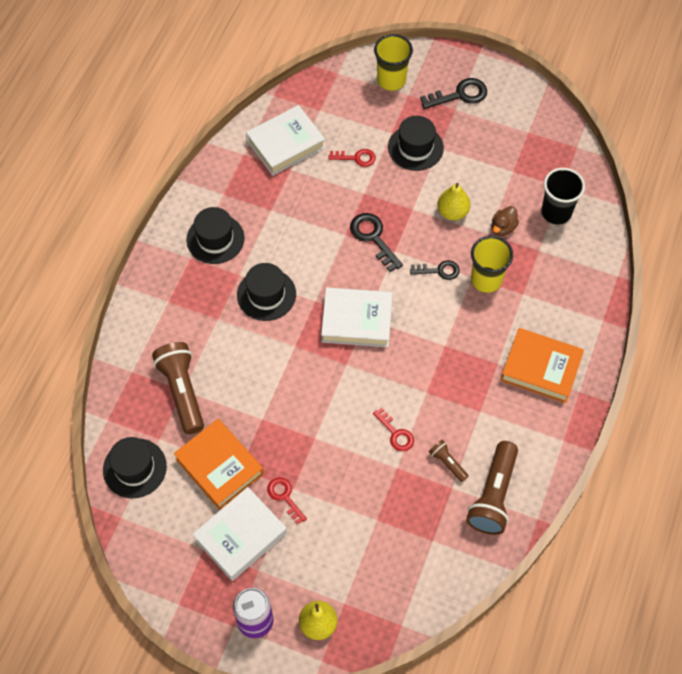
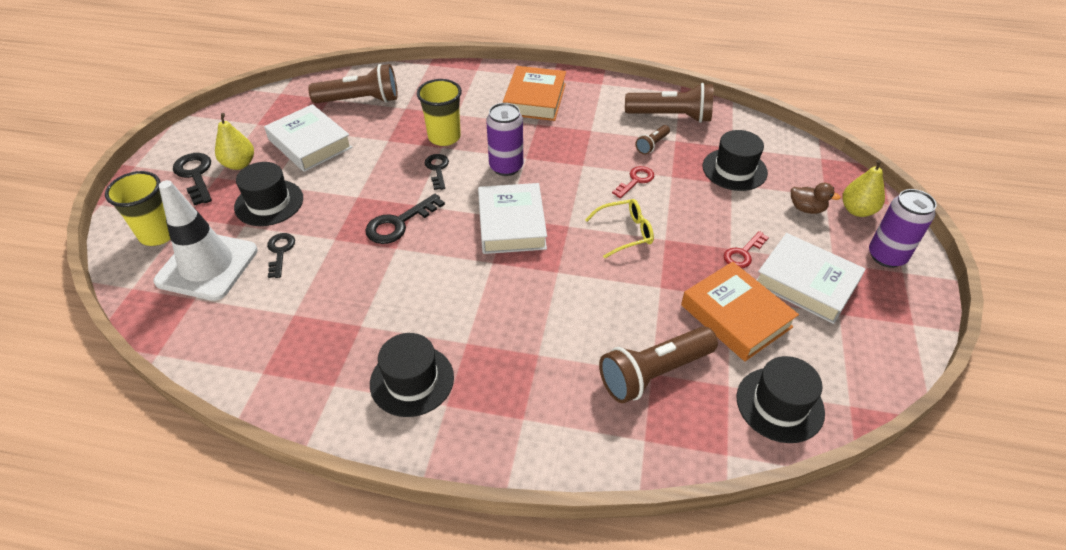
camera: 100 degrees left, 15 degrees down
(219, 466) = (736, 316): orange book -> orange book turned 75 degrees counterclockwise
(266, 294) = (492, 309): black hat -> black hat (734, 169)
(285, 144) = (249, 326): white book -> white book (310, 143)
(329, 407) = (625, 232): none -> yellow glasses
(350, 114) = (207, 266): none -> white traffic cone
(356, 158) = (280, 252): red key -> black key
(433, 326) = (506, 167): none -> purple can
(452, 212) = (361, 166): yellow pear -> yellow pear (239, 164)
(503, 228) = (380, 131): brown duck -> brown duck (806, 209)
(556, 212) = (360, 100): black cup -> brown flashlight

